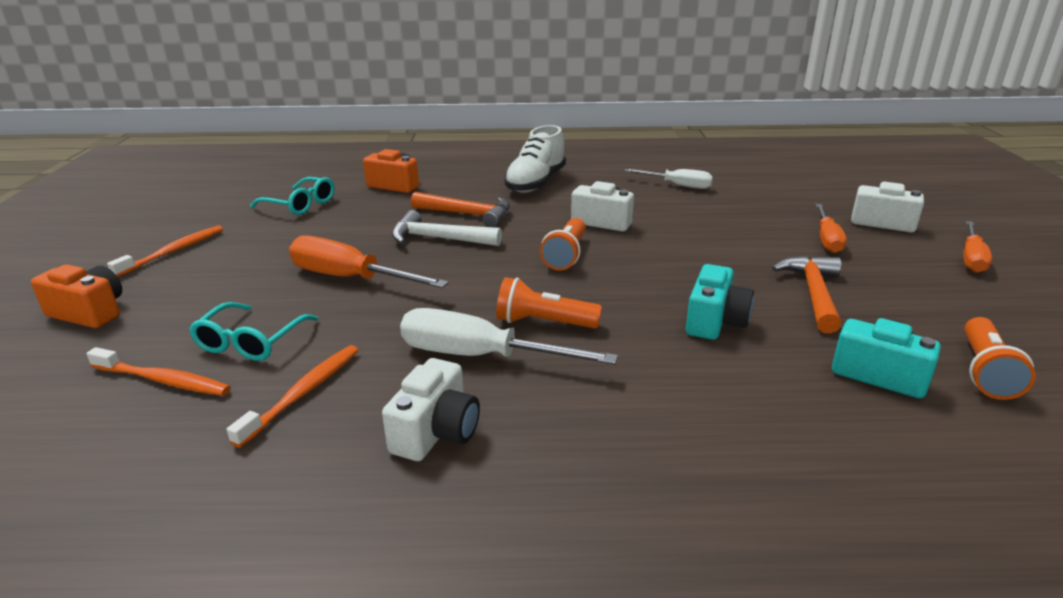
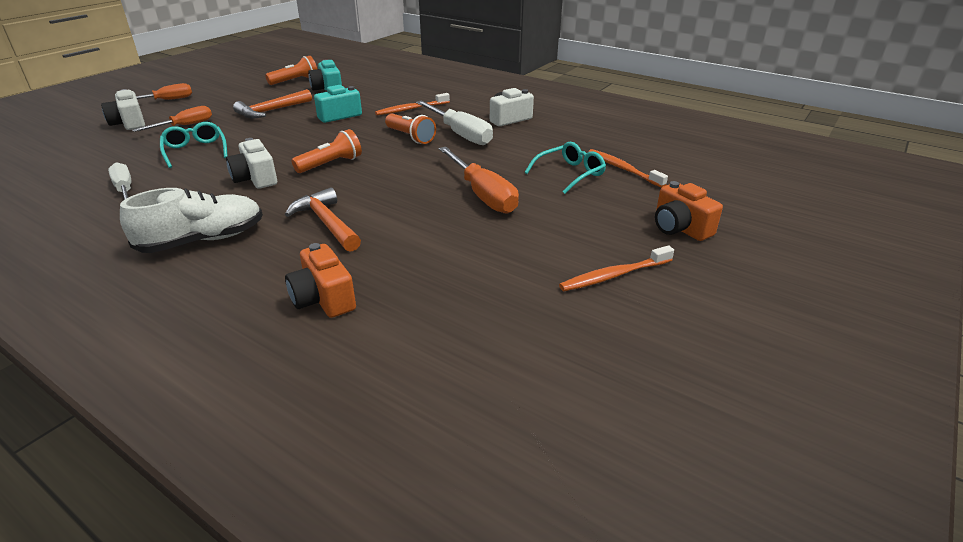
camera: 145 degrees left, 5 degrees up
(300, 204) = (455, 306): turquoise glasses -> turquoise glasses (195, 151)
(303, 393) = (553, 144): orange toothbrush -> orange toothbrush (411, 109)
(439, 239) = (385, 206): white hammer -> none

